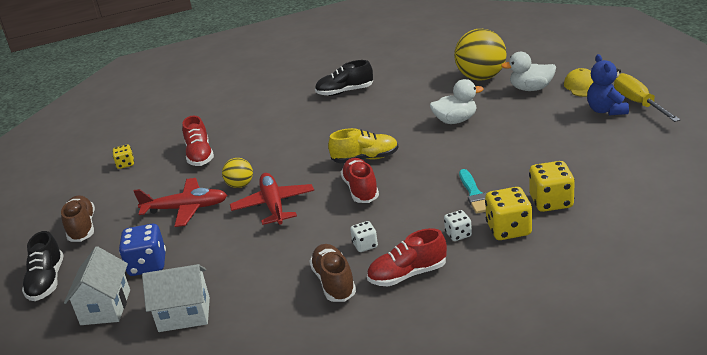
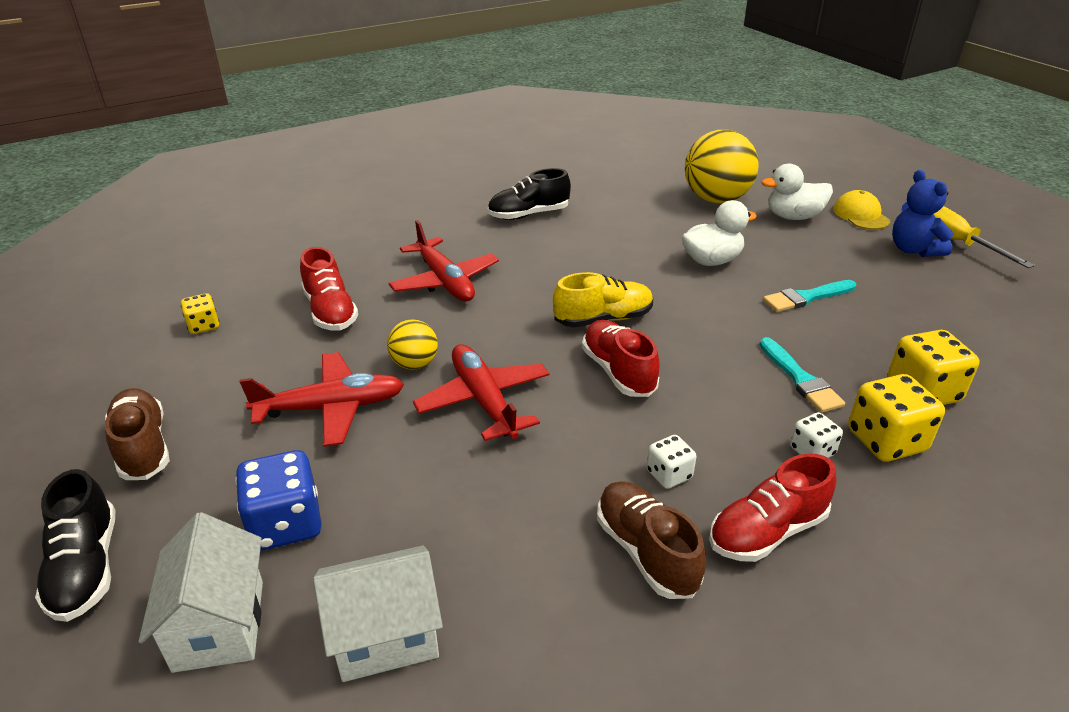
camera: 15 degrees left, 5 degrees up
(274, 136) = (445, 281): none -> red plane
(508, 144) = (806, 297): none -> turquoise brush

